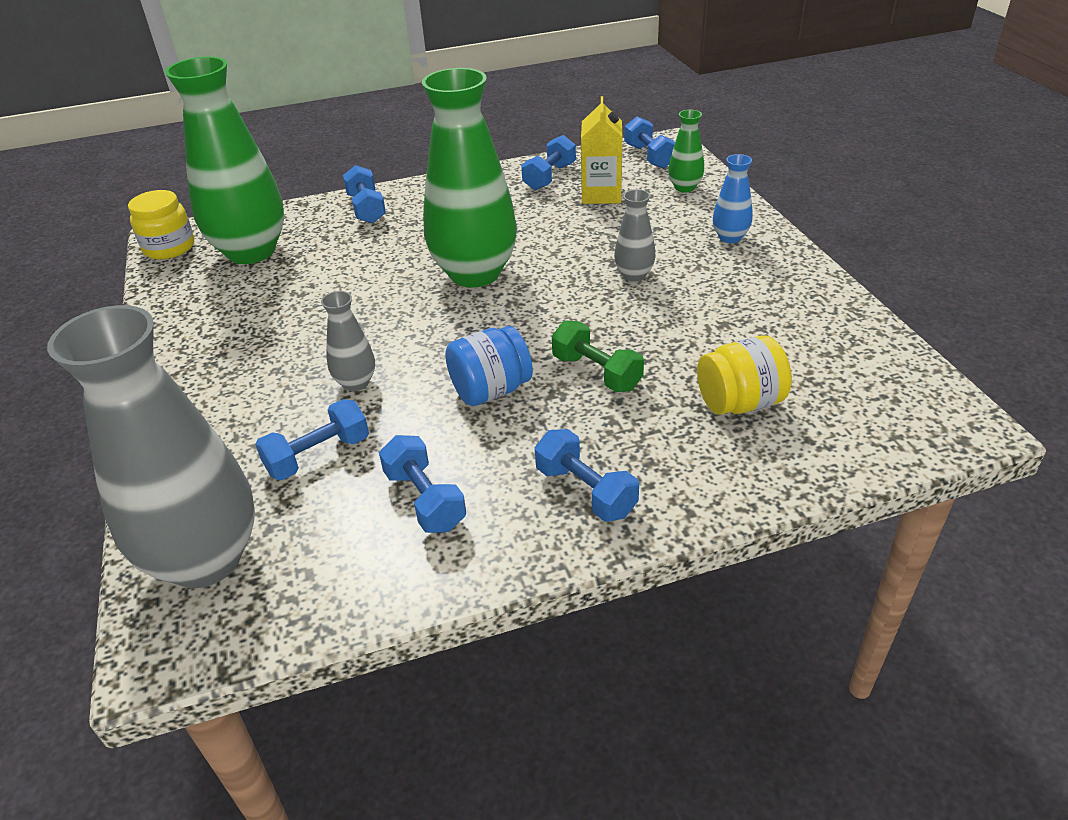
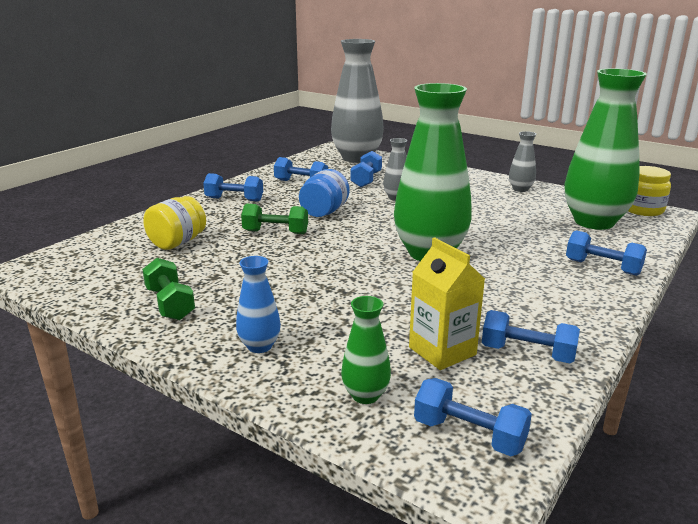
camera: 140 degrees right, 15 degrees down
(549, 177) = (527, 353): blue dumbbell -> blue dumbbell turned 60 degrees counterclockwise
(634, 275) = (314, 287): grey vase -> grey vase (520, 189)
(788, 303) = (170, 304): none -> green dumbbell

